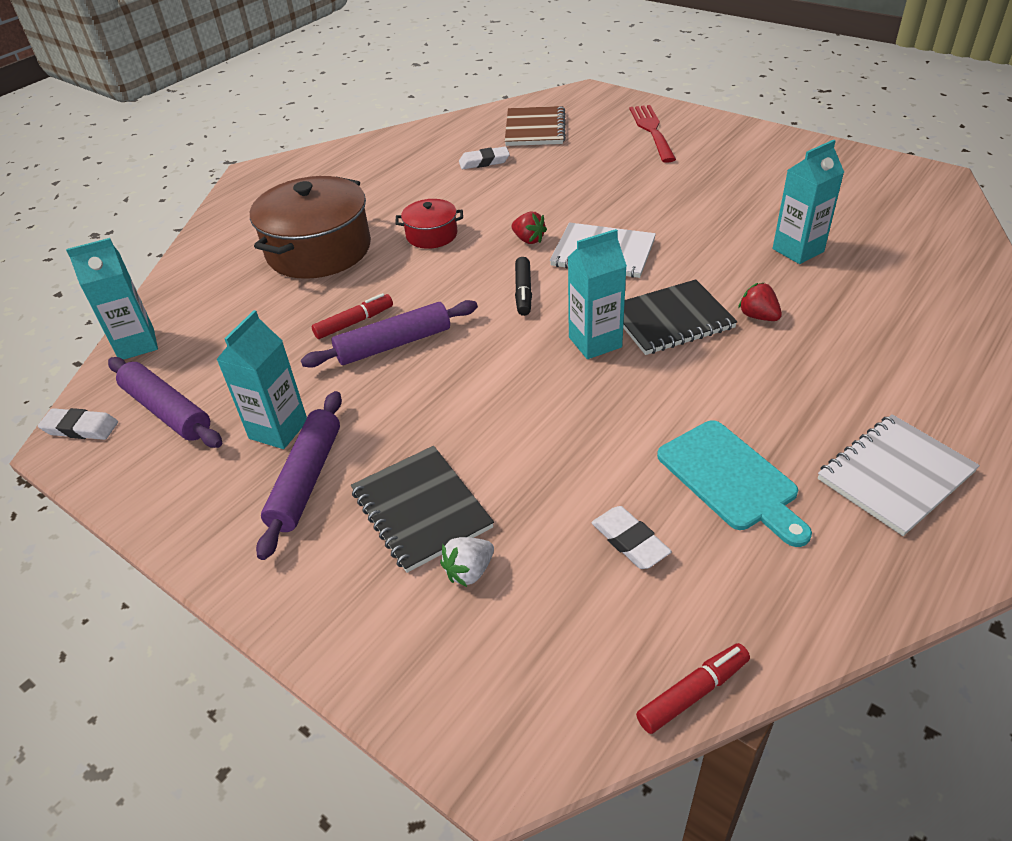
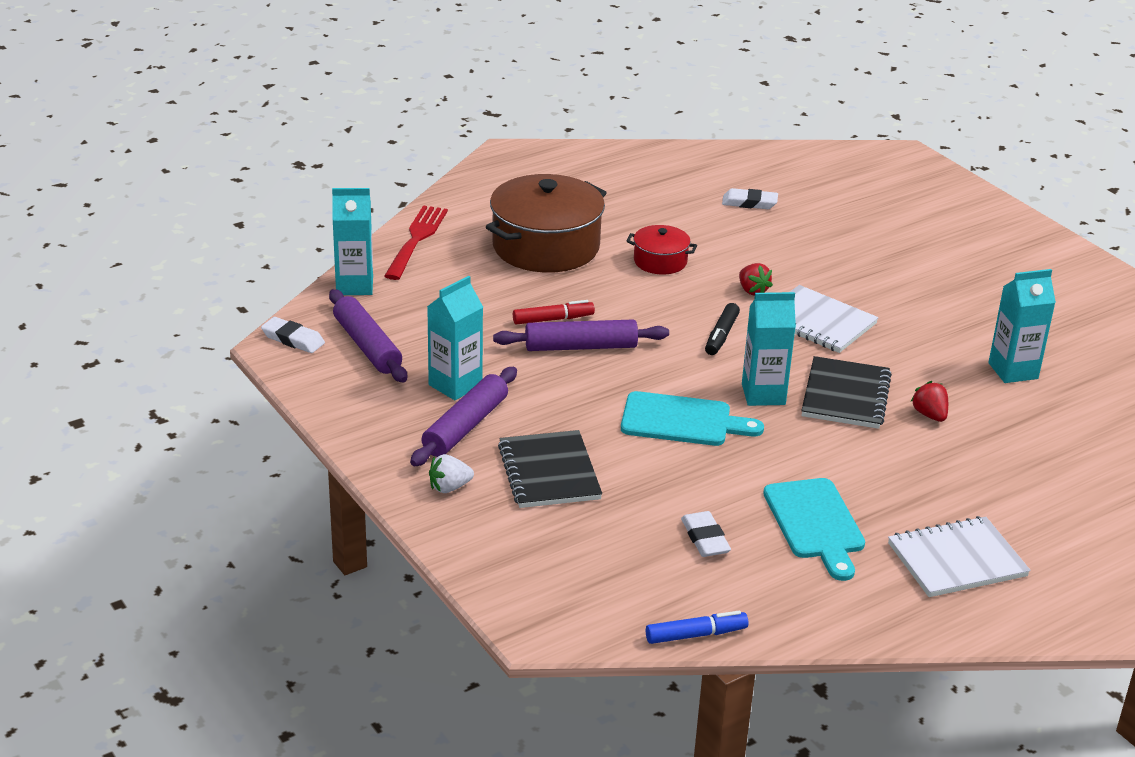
camera: 15 degrees right, 10 degrees down
(469, 571) = (568, 521): white strawberry -> white strawberry (449, 487)
(532, 397) = (682, 420): none -> turquoise cutting board
(535, 129) = (822, 181): brown notebook -> none
(652, 131) = (947, 217): red fork -> red fork (416, 240)
(671, 320) = (845, 396): black notebook -> black notebook turned 75 degrees counterclockwise
(693, 693) = (696, 635): red marker -> blue marker

